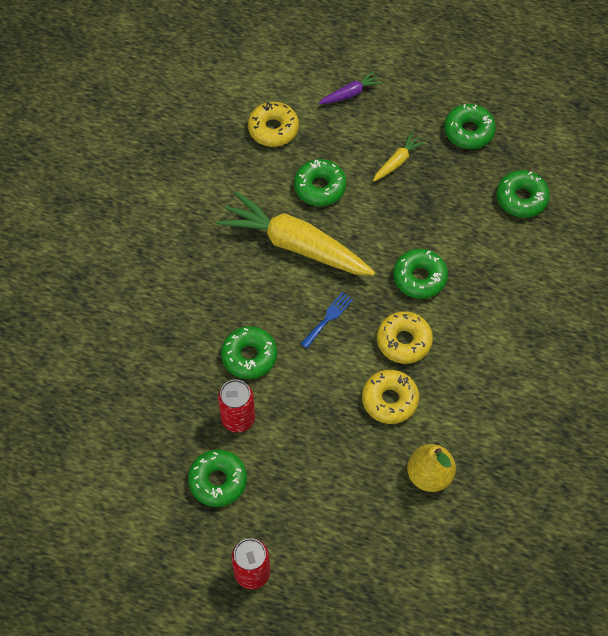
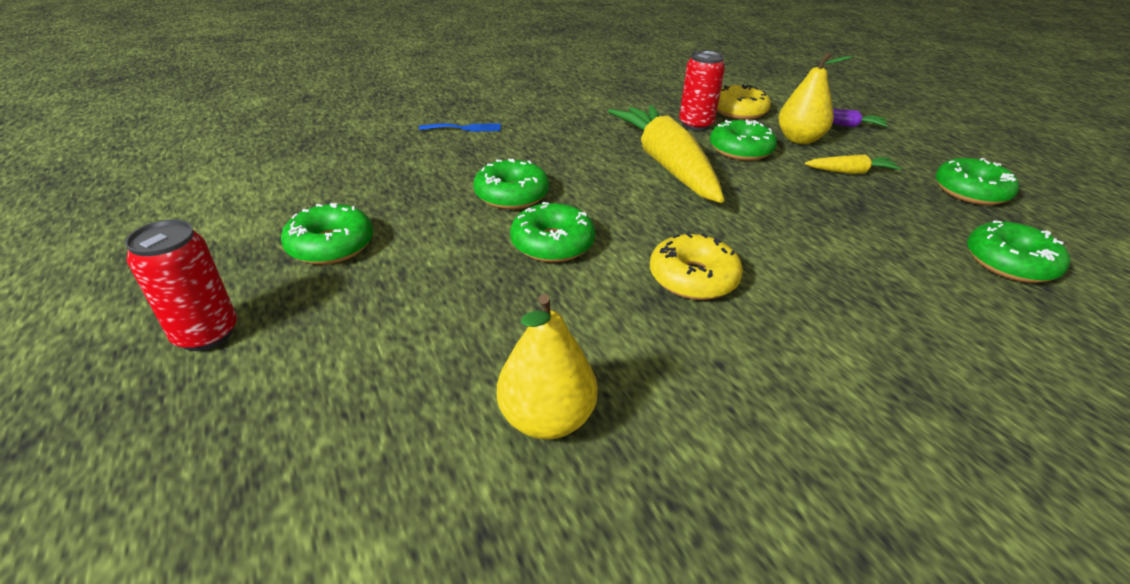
camera: 45 degrees right, 25 degrees down
(238, 418) = (429, 221): red can -> red can (695, 125)
(328, 318) = (628, 216): blue fork -> blue fork (465, 128)
(341, 141) = (799, 139): none -> yellow pear
(389, 400) = (604, 311): yellow donut -> none
(419, 278) = (780, 247): green donut -> green donut (552, 244)

